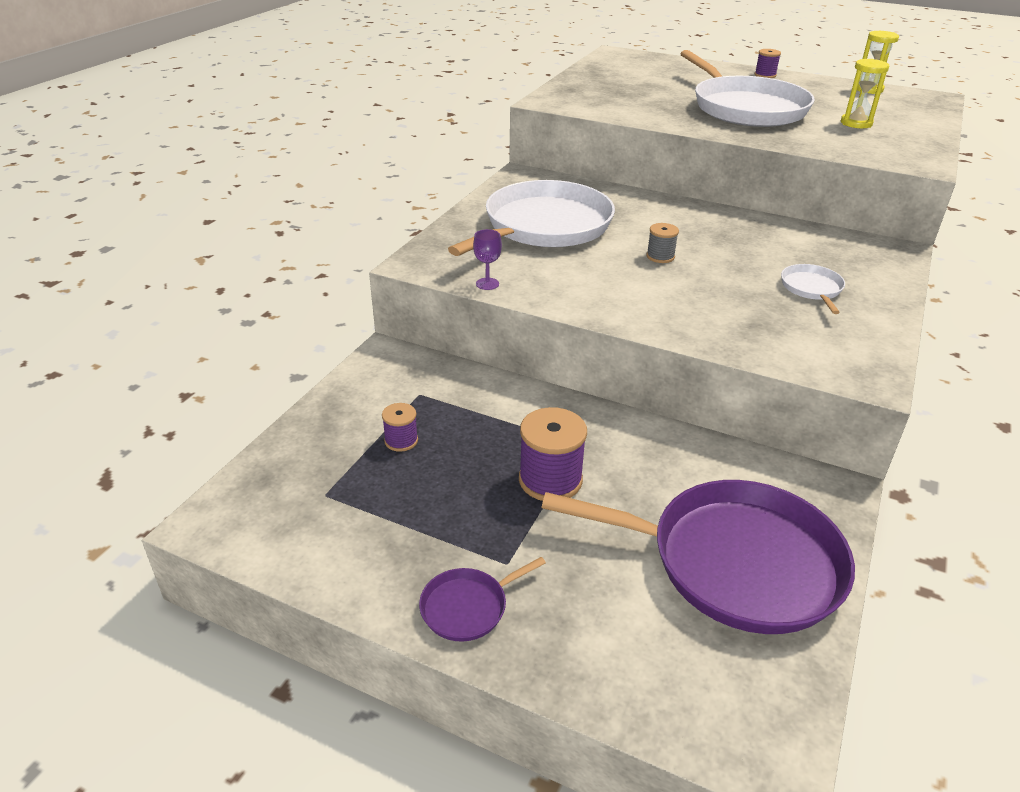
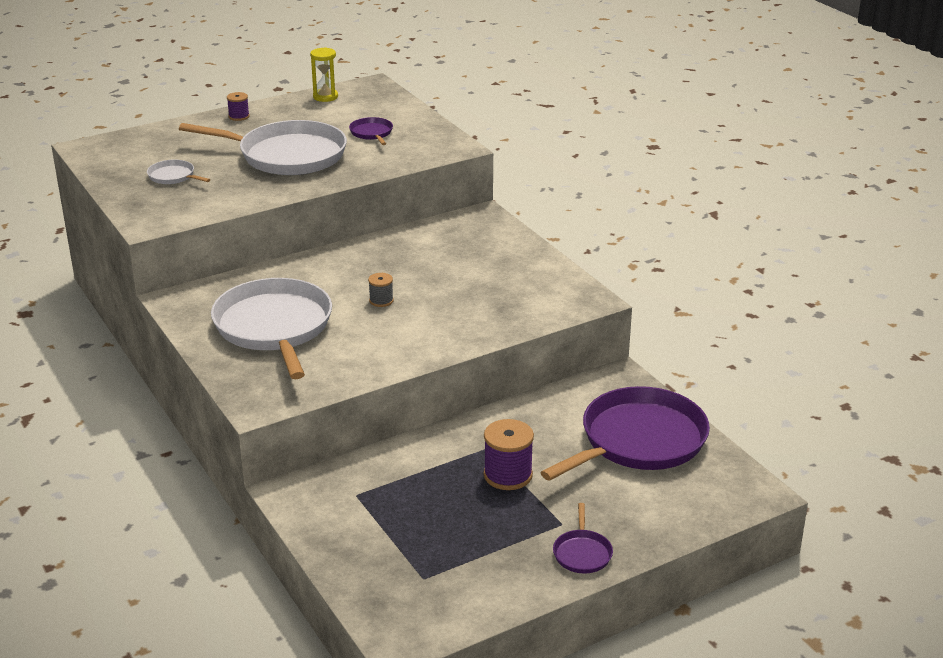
camera: 55 degrees left, 5 degrees down
(401, 441) = (401, 523): purple spool -> none
(487, 284) = (327, 386): purple goblet -> none
(812, 289) = (488, 268): white pan -> white pan (173, 176)
(856, 123) = (372, 133): yellow hourglass -> purple pan

